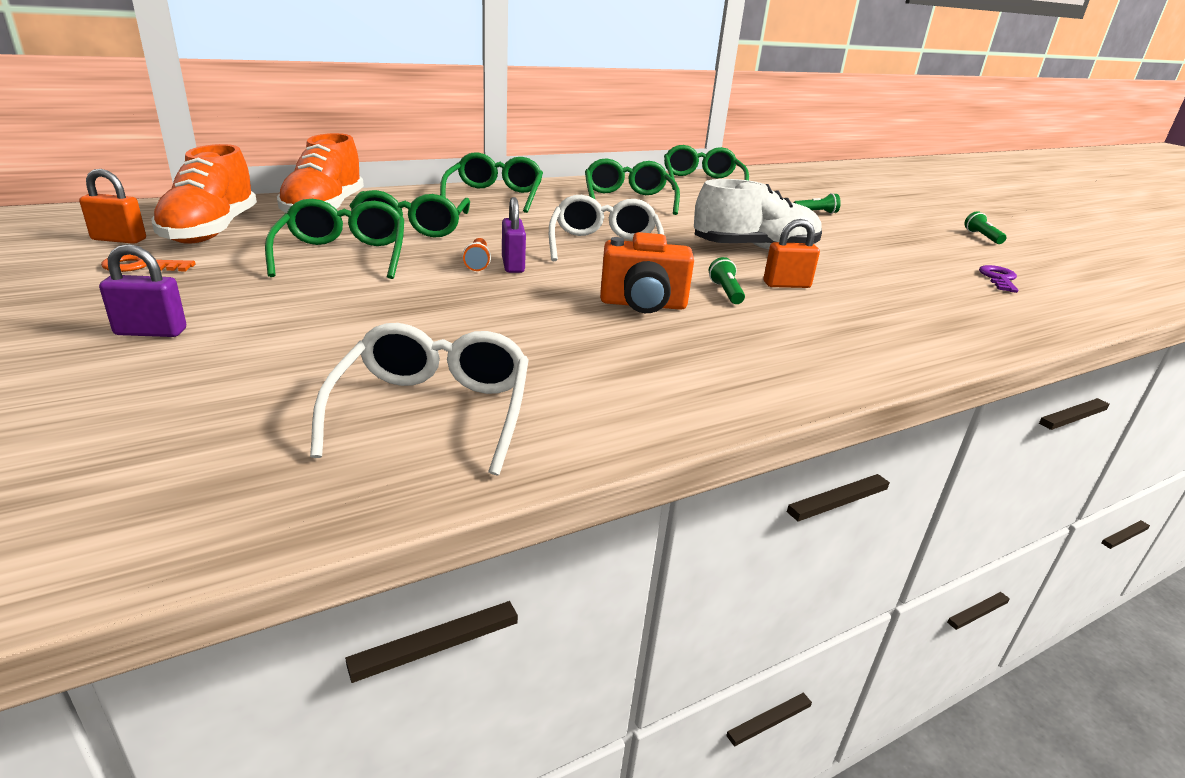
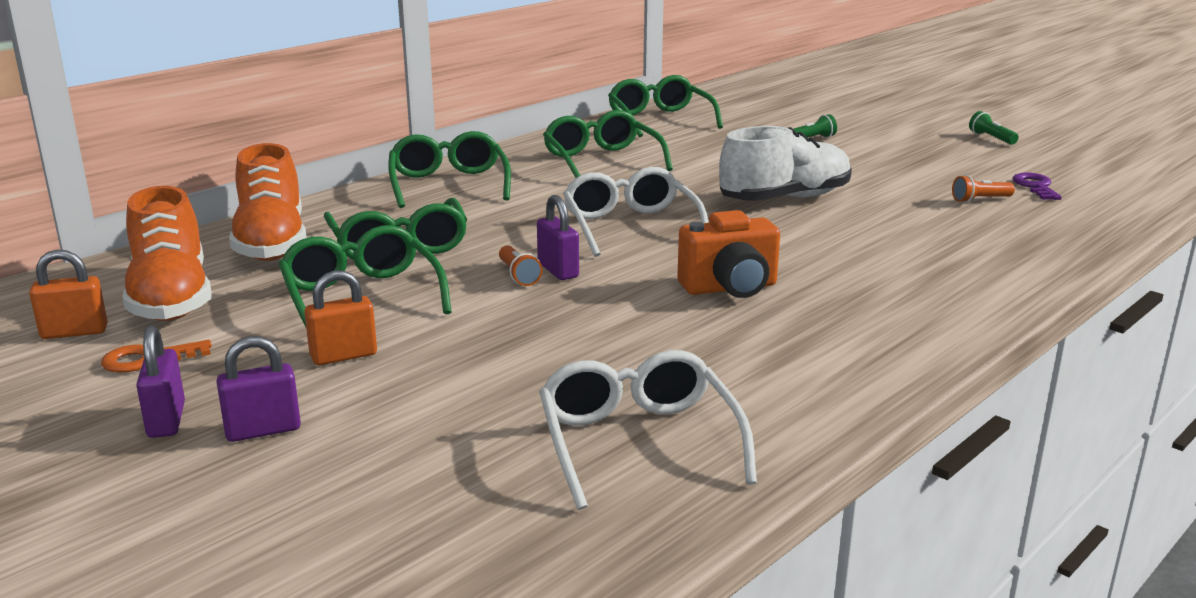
camera: 15 degrees left, 5 degrees down
(95, 309) = (166, 420): none -> purple padlock
(726, 292) = (797, 256): green flashlight -> none
(786, 285) = (847, 235): orange padlock -> orange padlock (344, 356)
(935, 280) = (980, 200): none -> orange flashlight

